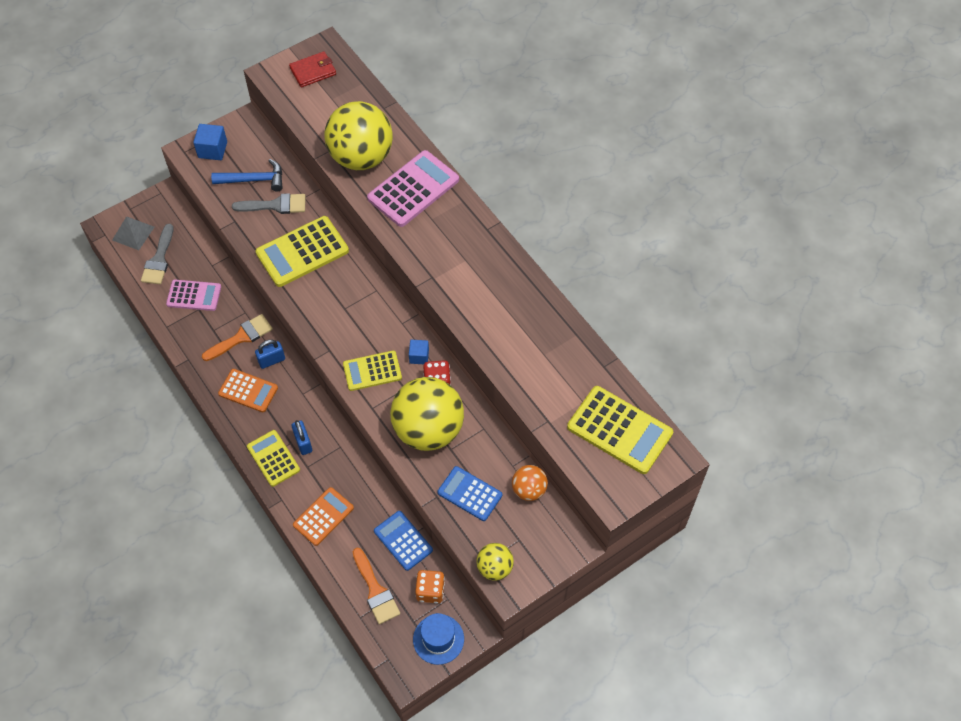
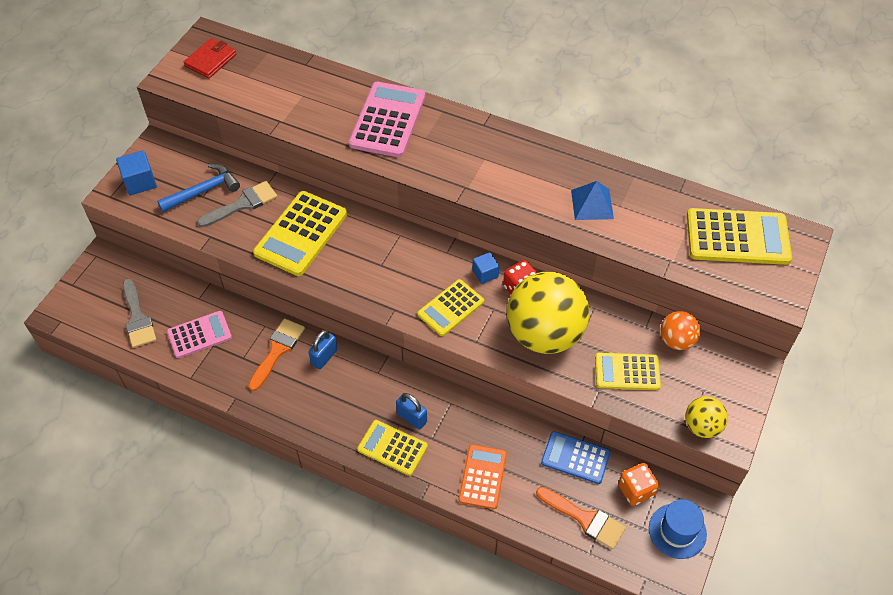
camera: 30 degrees left, 5 degrees down
(133, 233) = (91, 306): grey pyramid -> none
(248, 391) = (320, 397): orange calculator -> none
(361, 157) = (316, 114): yellow ball -> none
(470, 494) = (627, 372): blue calculator -> yellow calculator
(522, 342) = (592, 204): none -> blue pyramid

